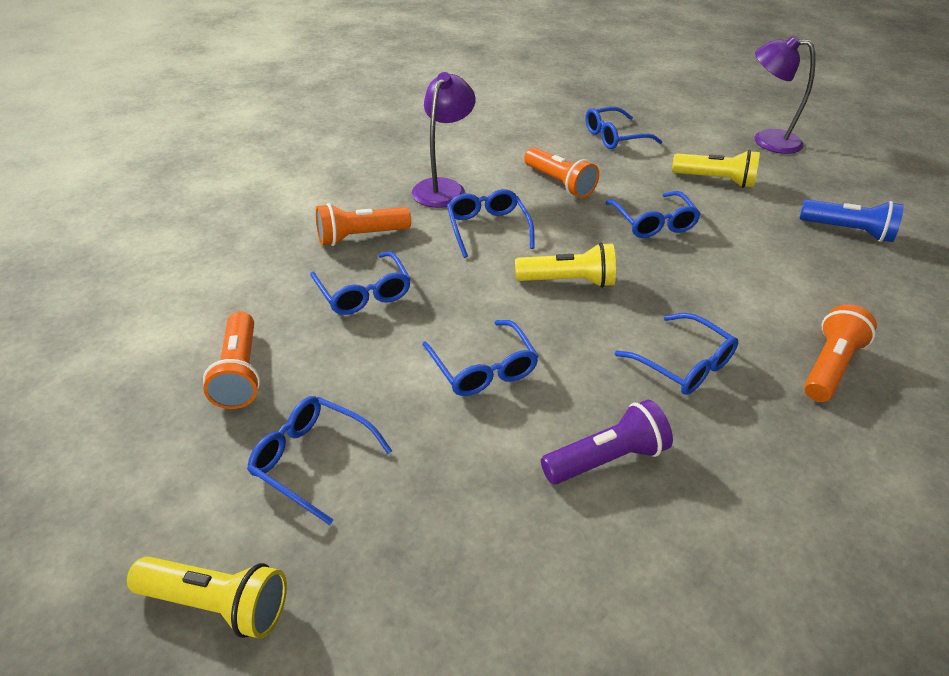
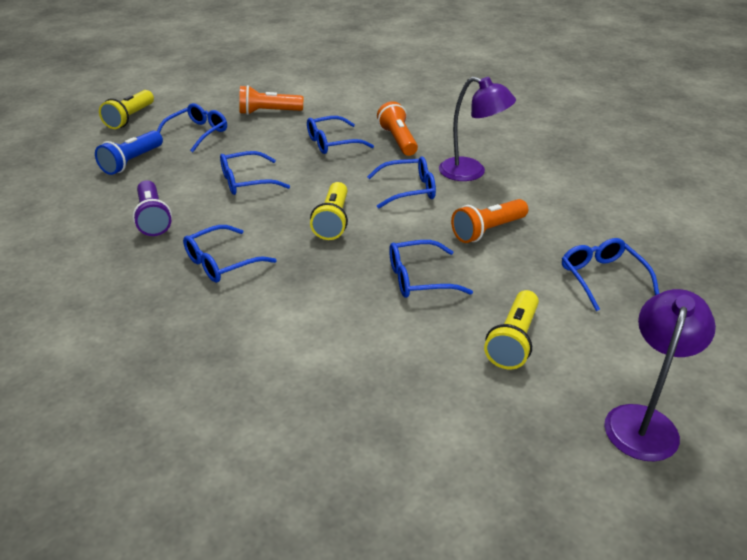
camera: 95 degrees right, 5 degrees down
(829, 366) = (191, 342): orange flashlight -> none
(848, 231) = (404, 433): blue flashlight -> blue flashlight (132, 162)

